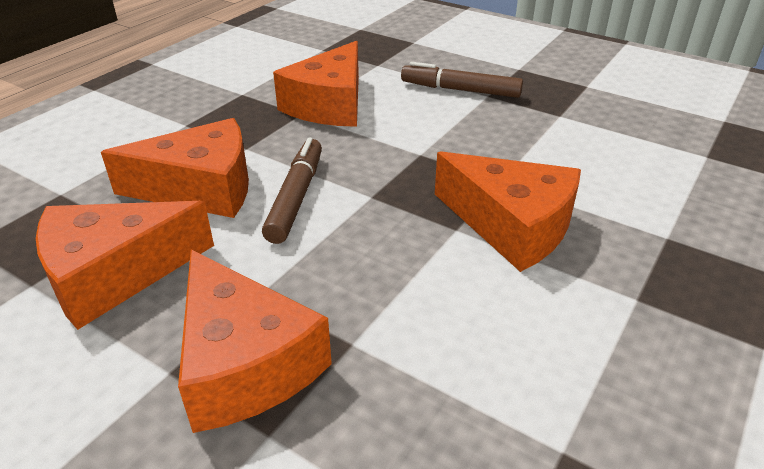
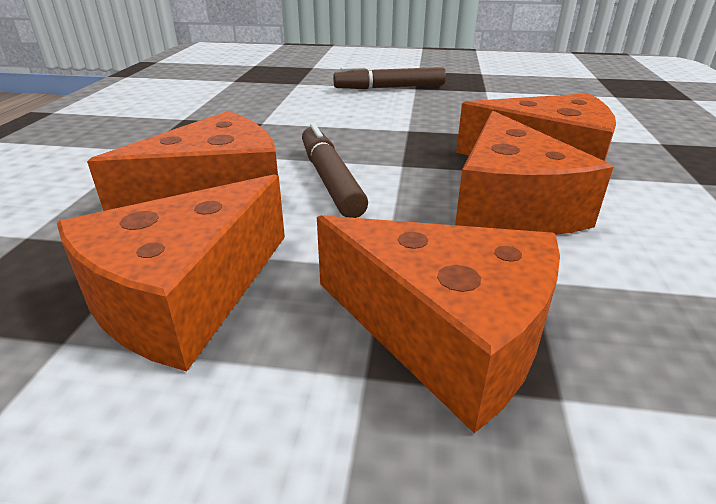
camera: 25 degrees left, 5 degrees down
(329, 104) = (284, 112): orange cheese -> orange cheese (510, 205)

